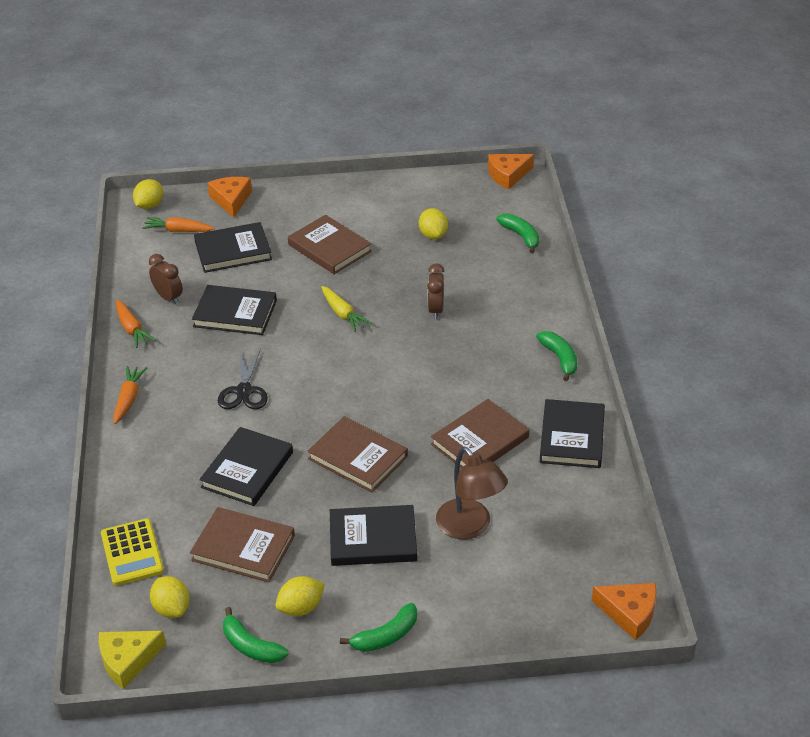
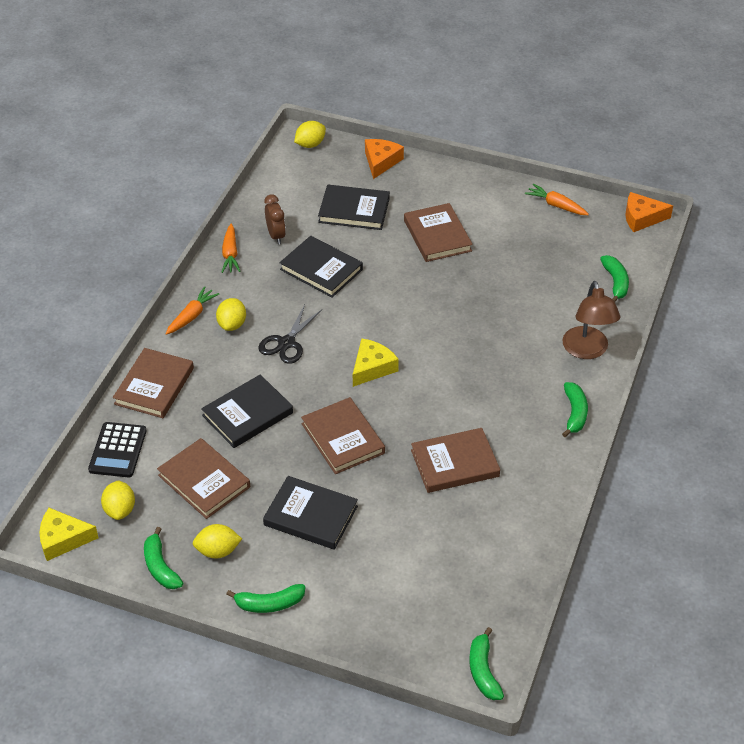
camera: 25 degrees right, 5 degrees up
(131, 478) = (154, 386): none -> brown book
(132, 552) = (118, 450): yellow calculator -> black calculator
(178, 230) = (320, 176): orange carrot -> orange carrot (556, 205)
(343, 314) = (411, 302): yellow carrot -> none
(344, 384) = (372, 368): none -> yellow cheese
(433, 235) = (536, 254): yellow lemon -> yellow lemon (232, 324)
(435, 310) = (493, 327): brown clock -> none
(470, 527) = (397, 538): brown lamp -> brown lamp (587, 350)
(572, 437) = (537, 491): black book -> none
(629, 613) = (483, 671): orange cheese -> green banana

